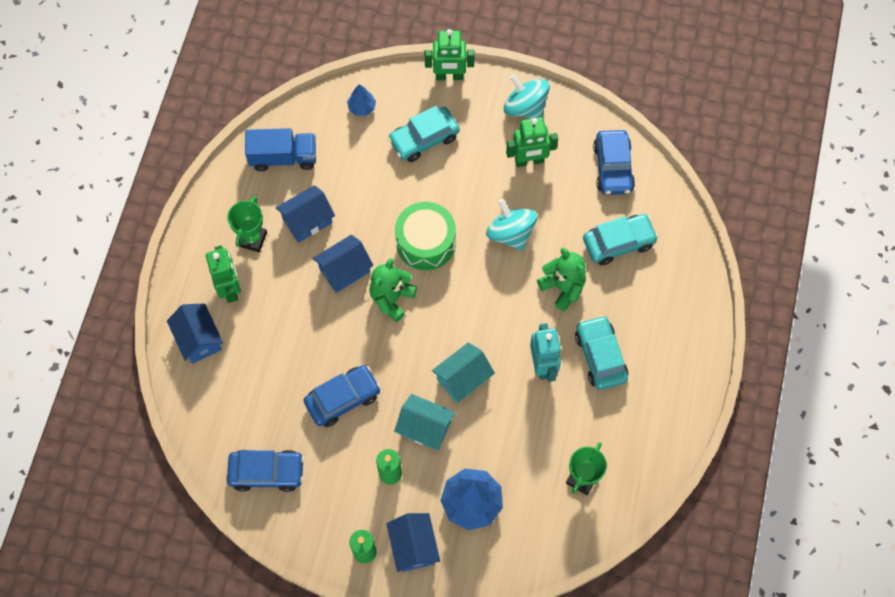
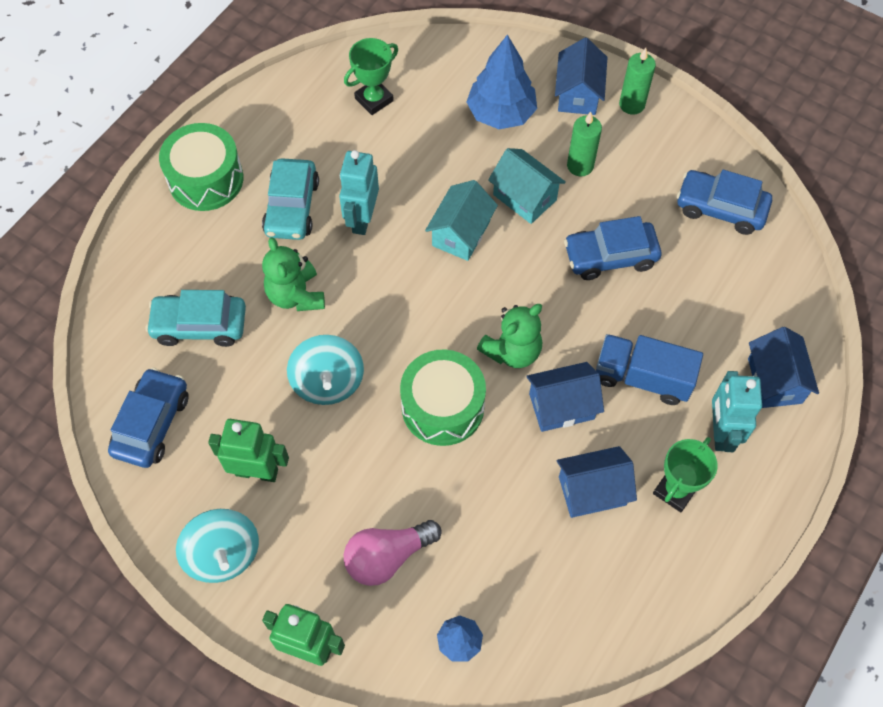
camera: 160 degrees left, 5 degrees down
(230, 288) = (720, 432): green robot -> turquoise robot
(283, 157) = (600, 600): blue truck -> blue truck (642, 377)
(424, 139) = (387, 557): turquoise car -> pink light bulb
(463, 379) = (461, 233): turquoise house -> turquoise house turned 45 degrees counterclockwise
(677, 357) = (206, 179): none -> green drum

